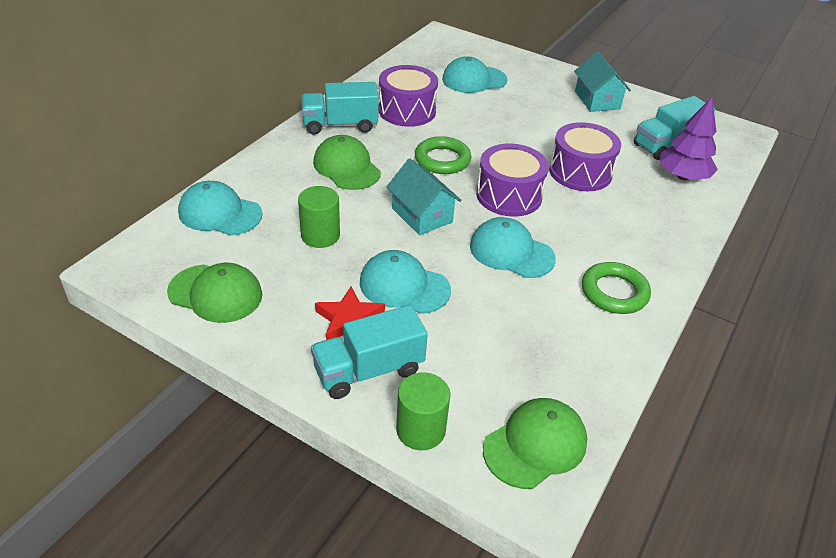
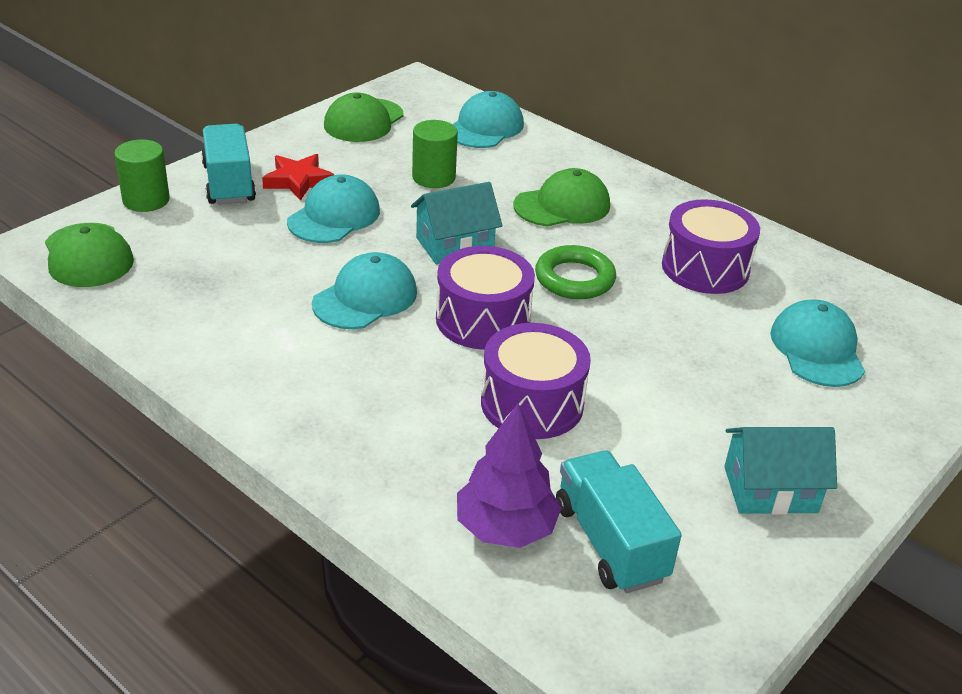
camera: 100 degrees right, 5 degrees down
(340, 125) = (662, 211): turquoise truck -> none
(614, 292) = (261, 363): green ring -> none

